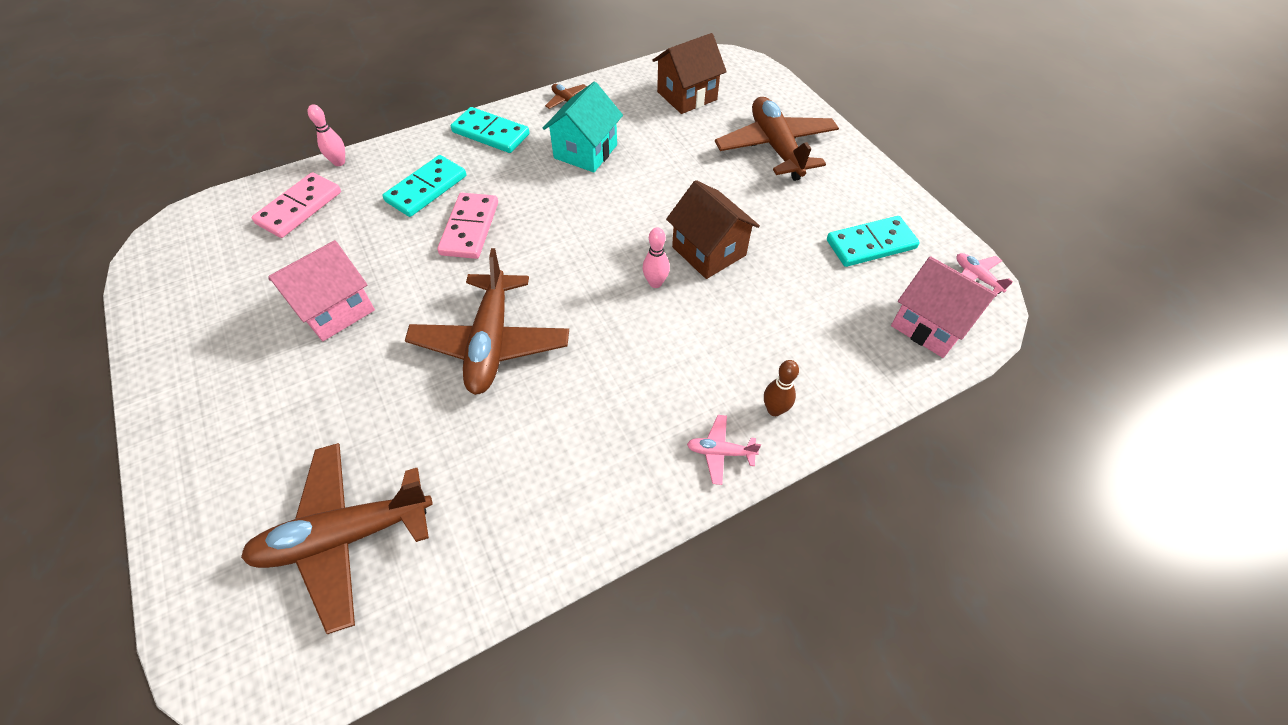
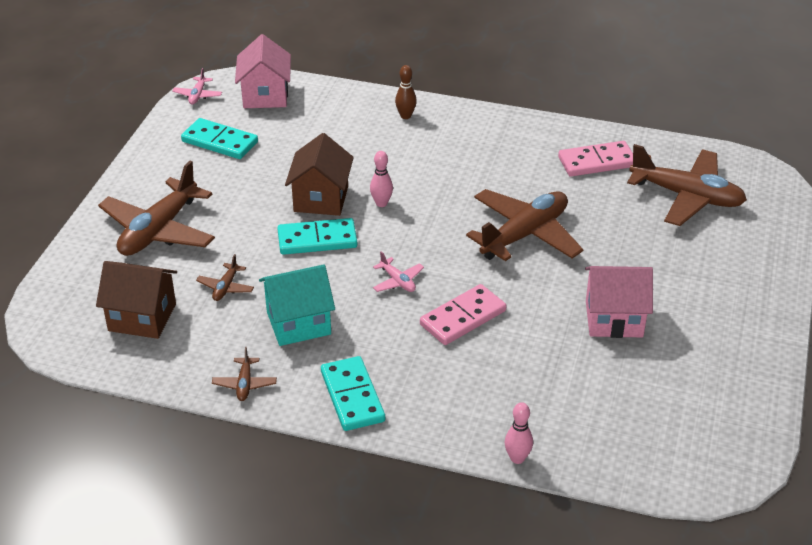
camera: 135 degrees left, 15 degrees down
(299, 208) = (587, 428): pink domino -> pink domino (597, 162)
(426, 189) = (463, 375): turquoise domino -> turquoise domino (317, 239)
(667, 142) = (226, 287): none -> brown plane
(720, 452) = (457, 119): pink plane -> pink plane (397, 281)

